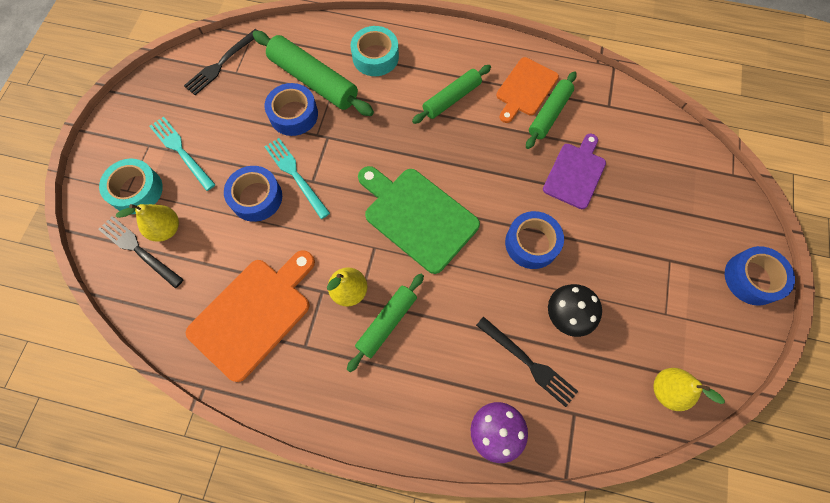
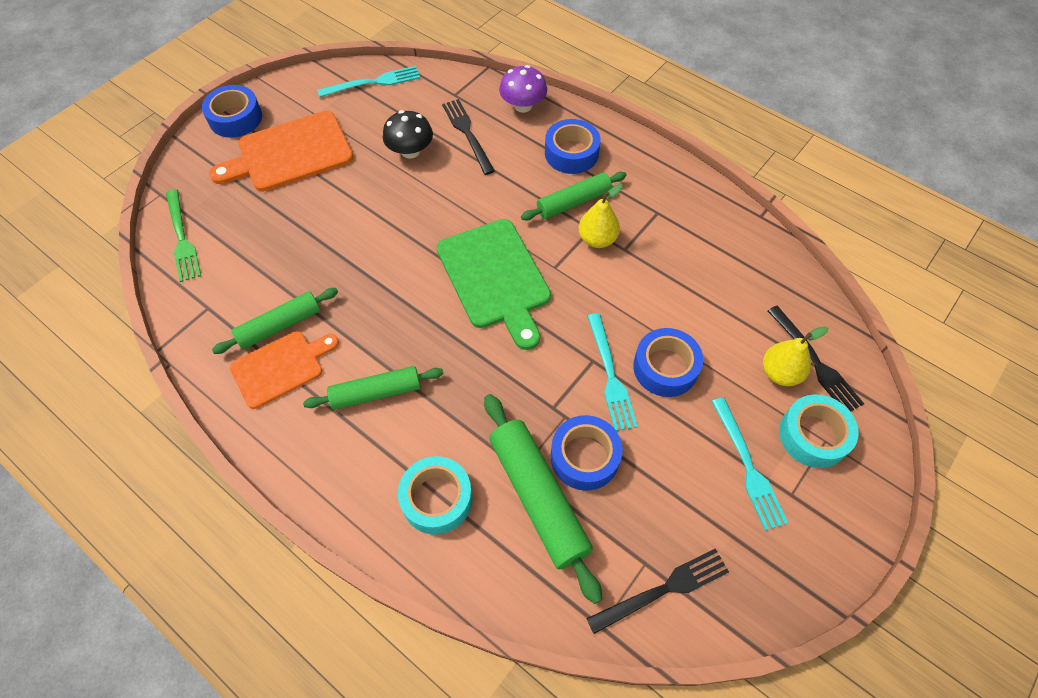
camera: 155 degrees left, 10 degrees down
(254, 314) = (699, 255): orange cutting board -> orange cutting board (290, 153)
(531, 243) = (399, 212): blue tape -> blue tape (571, 153)
(575, 173) = (306, 255): purple cutting board -> none
(667, 390) = (373, 82): yellow pear -> turquoise fork
(677, 146) = (182, 238): none -> green fork

